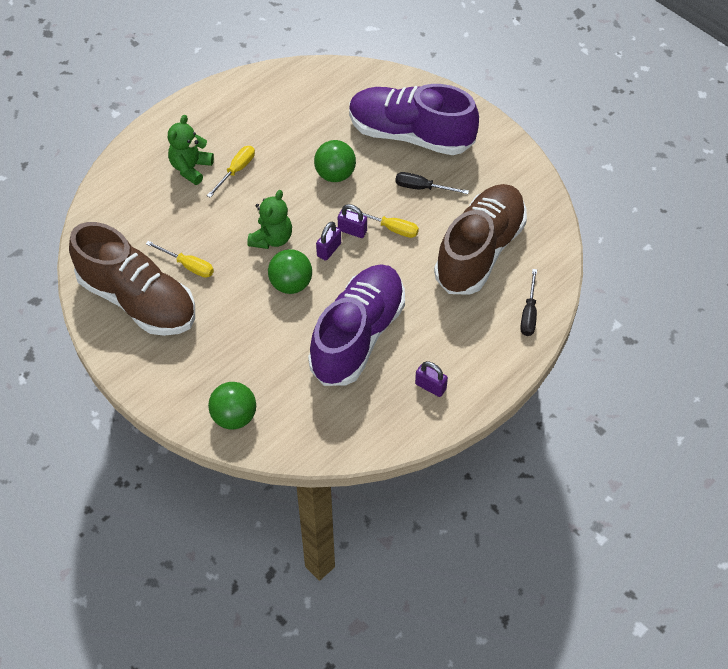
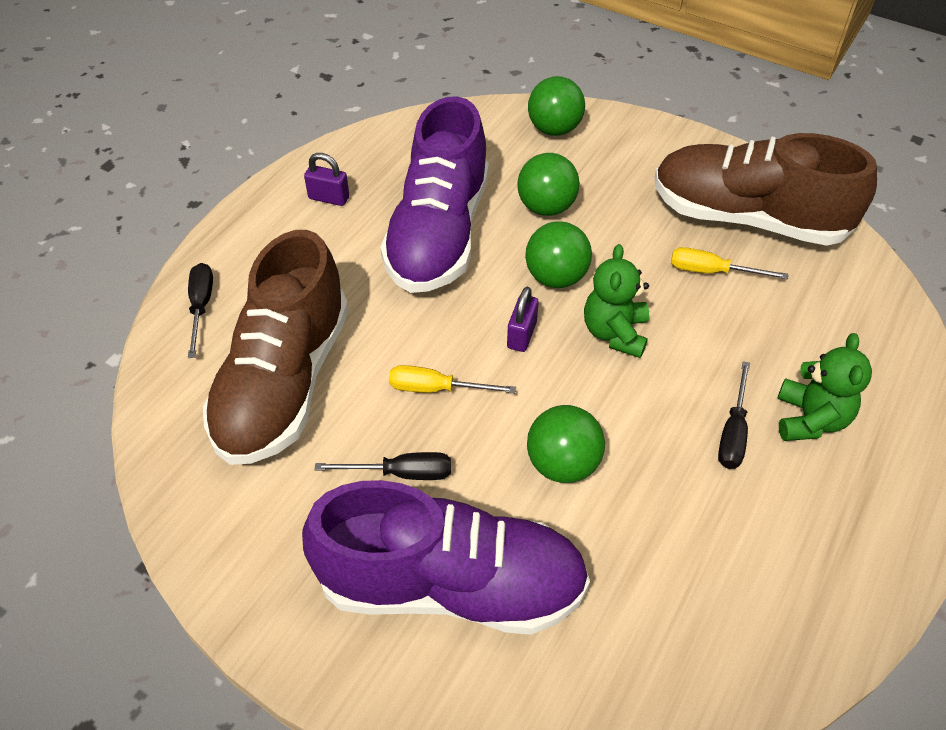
camera: 165 degrees right, 5 degrees down
(236, 170) = (733, 432): yellow screwdriver -> black screwdriver
(273, 341) = (546, 207): none -> green ball
(352, 230) = (496, 371): purple padlock -> none

